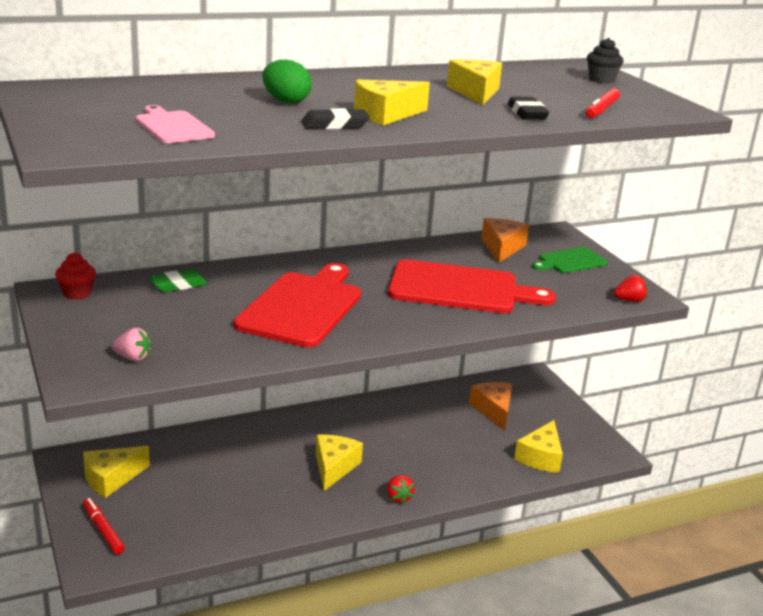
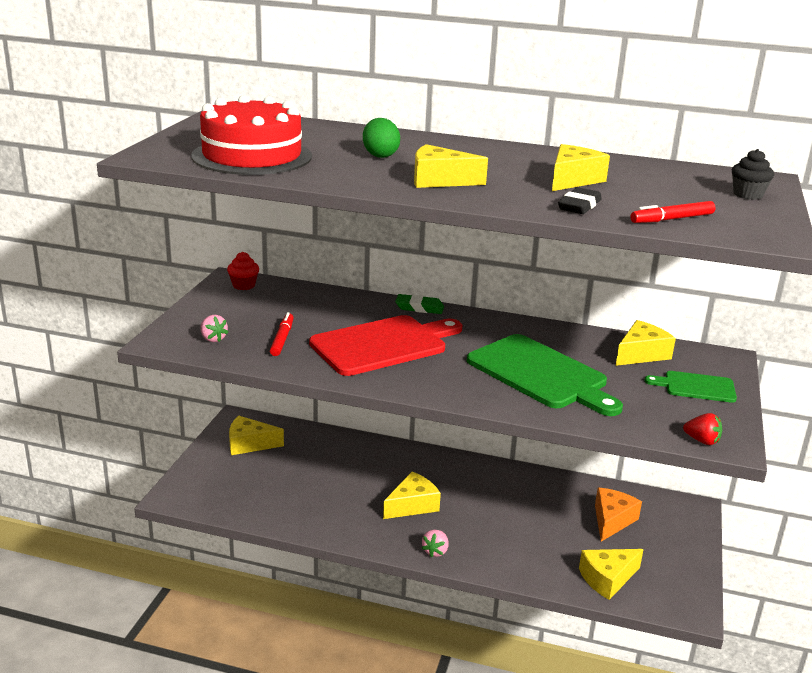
camera: 40 degrees right, 0 degrees up
(103, 530) = (204, 476): red marker -> red marker (282, 339)
(173, 127) = (252, 156): pink cutting board -> red cake
(178, 285) = (318, 300): green eraser -> green eraser (419, 308)
(335, 125) = (376, 179): black eraser -> none
(398, 497) = (435, 551): red strawberry -> pink strawberry
(460, 289) = (540, 374): red cutting board -> green cutting board
(502, 248) = (641, 354): orange cheese -> yellow cheese

